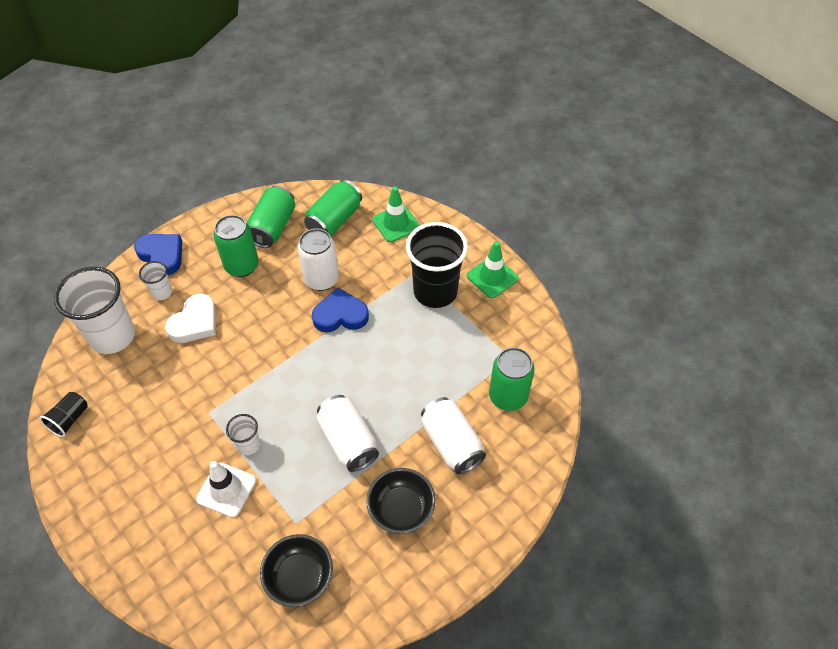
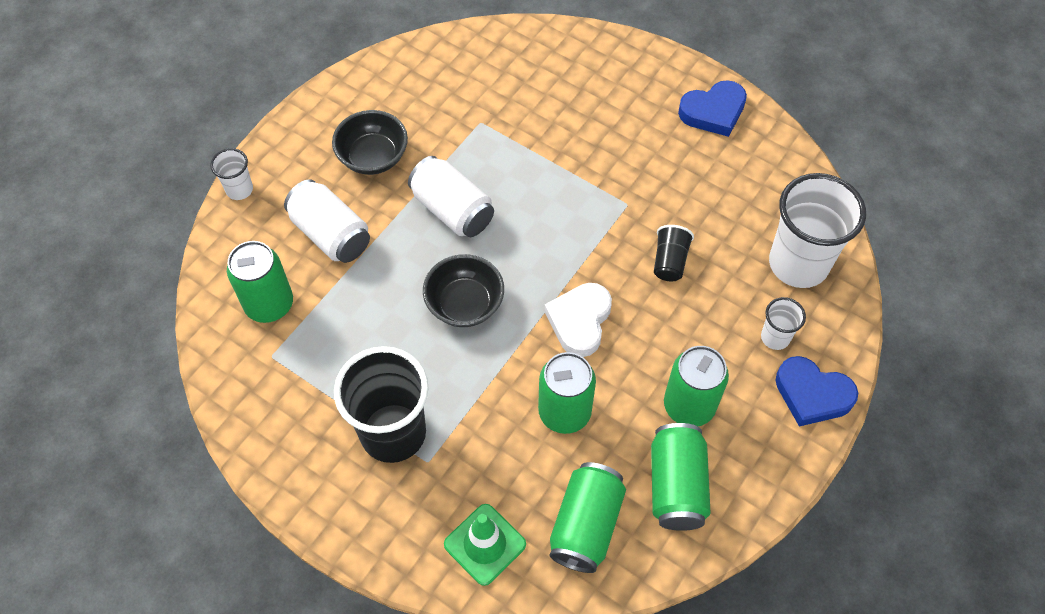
camera: 165 degrees right, 5 degrees up
(69, 419) = (779, 162): black cup -> black cup (669, 261)
(195, 322) = (706, 306): white heart -> white heart (580, 321)
(226, 490) = (566, 135): white traffic cone -> none
(248, 445) = (564, 181): white cup -> white cup (239, 190)
(299, 578) = (458, 80): black bowl -> black bowl (465, 304)
(321, 279) = (564, 412): white can -> green can
(340, 315) = (517, 363): blue heart -> blue heart (713, 112)
(492, 277) = (312, 479): green traffic cone -> none

